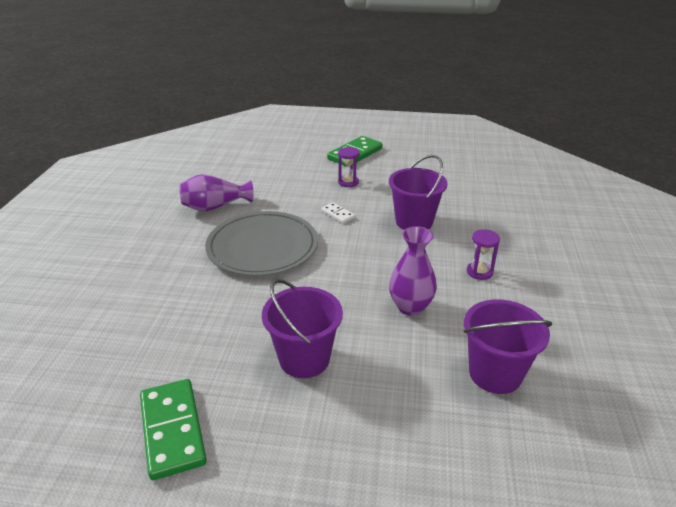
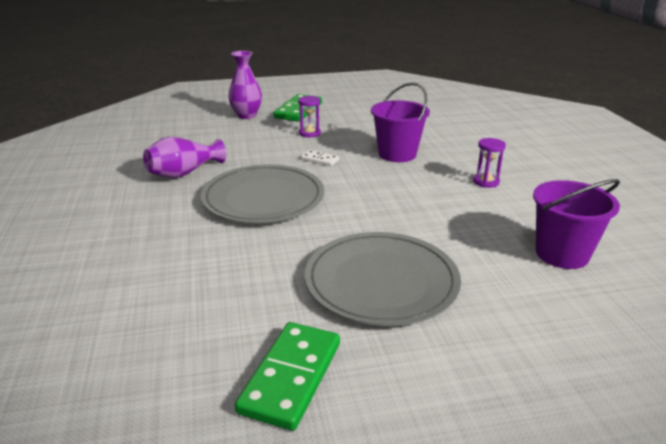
camera: 20 degrees left, 5 degrees down
(172, 430) = (291, 377): green domino -> green domino turned 60 degrees clockwise
(304, 359) = (381, 281): purple bucket -> grey plate
(410, 307) = (448, 219): purple vase -> purple vase (246, 115)

